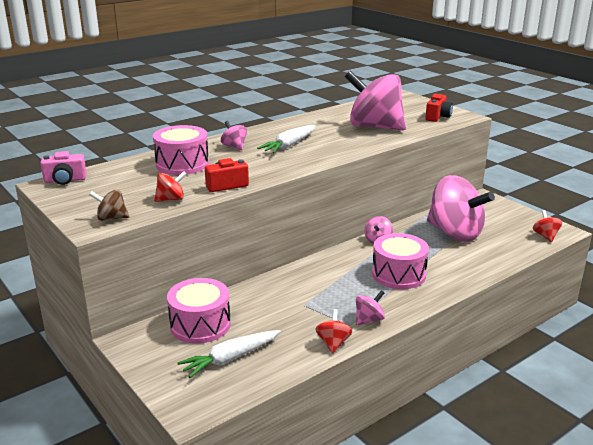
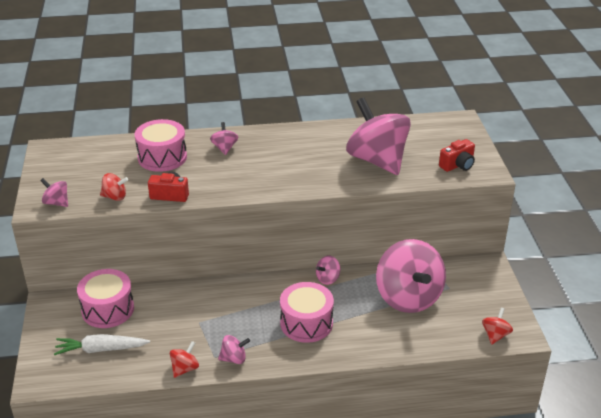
camera: 30 degrees right, 10 degrees up
(65, 180) = (63, 148): pink camera -> none
(111, 218) = (56, 203): brown spinning top -> pink spinning top
(289, 145) = (271, 161): white carrot -> none

